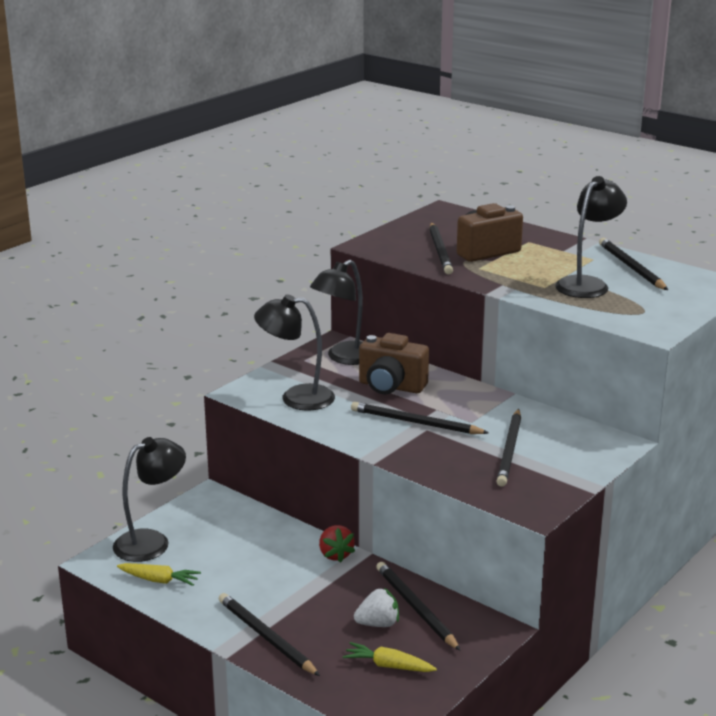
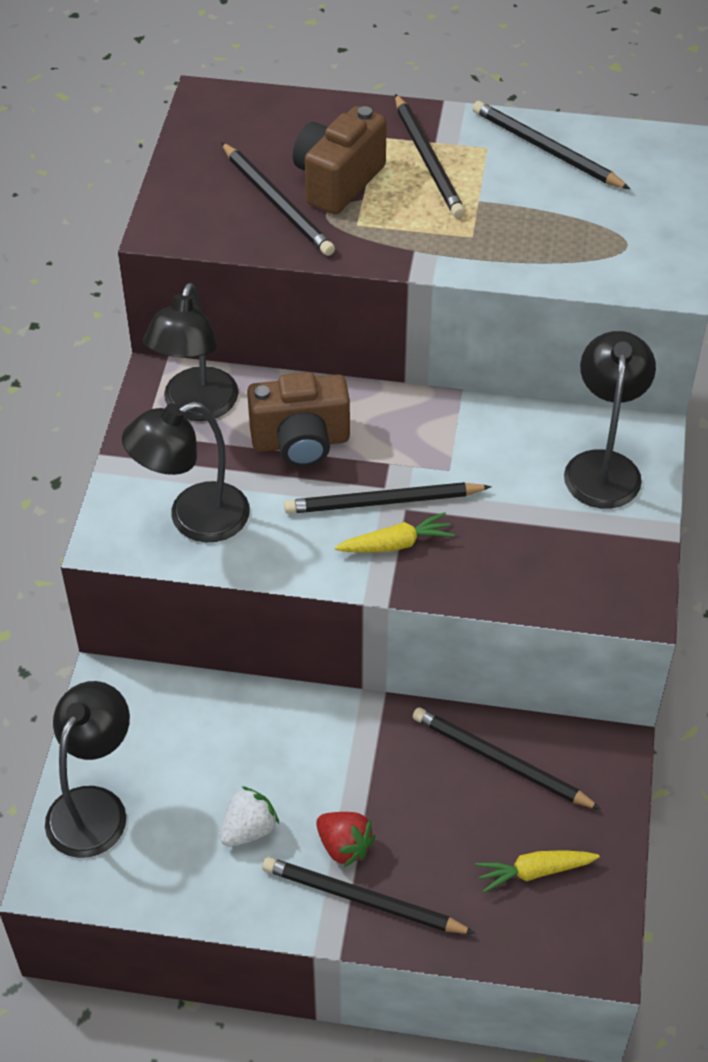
camera: 30 degrees left, 25 degrees up
(159, 580) = (157, 871): yellow carrot -> yellow carrot (396, 544)
(335, 555) = (345, 717): red strawberry -> red strawberry (344, 846)
(378, 624) = (476, 809): white strawberry -> white strawberry (248, 830)
(510, 450) = (532, 505): black pencil -> black pencil (428, 160)
(587, 284) = (519, 209): black lamp -> black lamp (603, 466)

